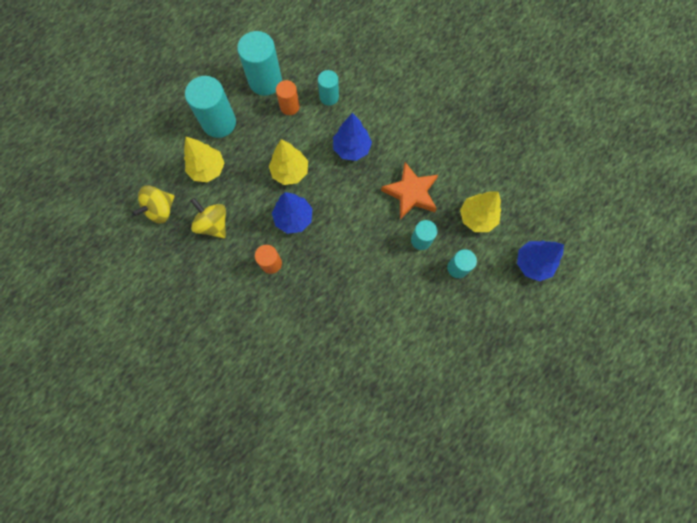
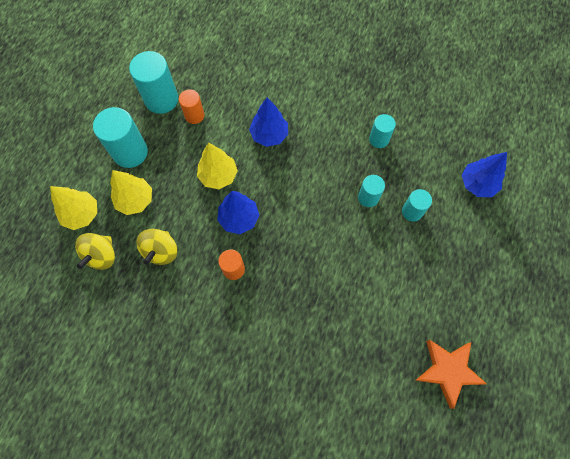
camera: 20 degrees left, 5 degrees down
(213, 224) = (161, 251): yellow spinning top -> yellow spinning top turned 105 degrees counterclockwise
(329, 97) = (229, 95): turquoise cylinder -> turquoise cylinder (379, 139)
(411, 193) = (341, 158): orange star -> orange star (448, 371)
(477, 217) = (411, 159): yellow tree -> yellow tree (82, 214)

